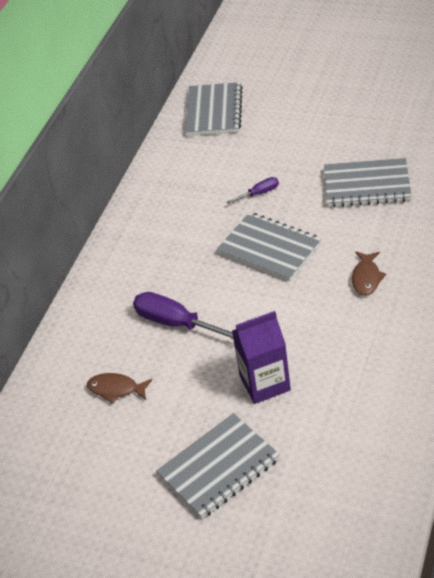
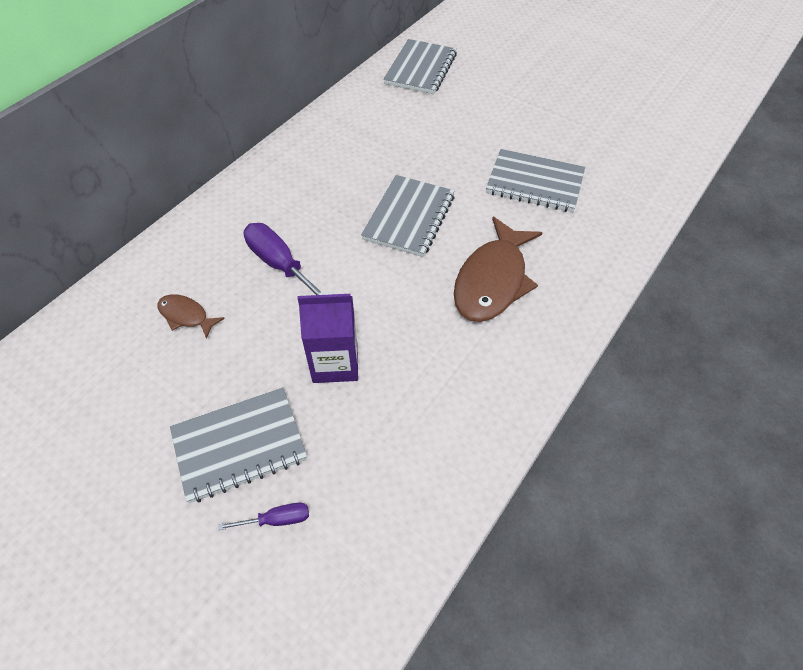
camera: 10 degrees right, 10 degrees up
(259, 193) = (426, 159): purple screwdriver -> purple screwdriver (276, 520)
(269, 249) = (409, 217): grey notebook -> grey notebook turned 60 degrees clockwise
(366, 278) = (493, 281): brown fish -> brown fish, size x2.02

